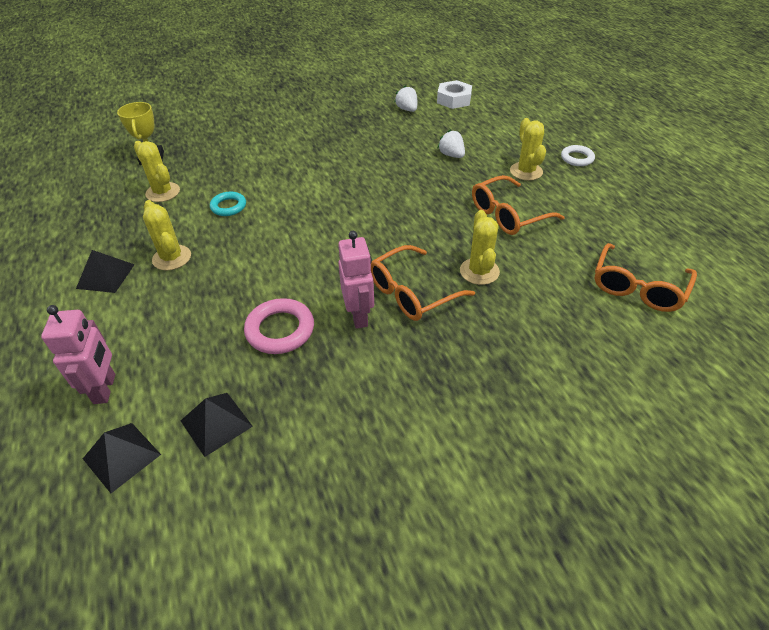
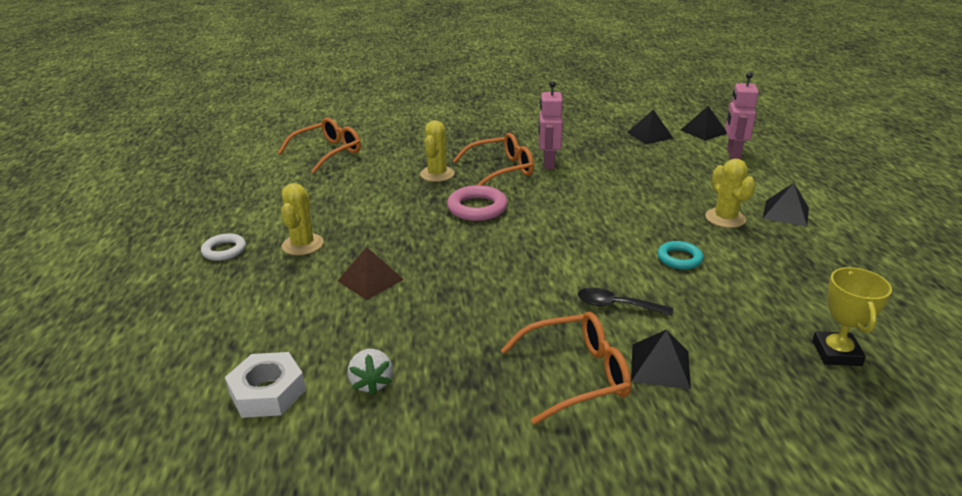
camera: 165 degrees left, 15 degrees down
(163, 192) = (778, 290): yellow cactus -> none
(257, 137) = (660, 366): none -> black pyramid
(280, 164) = (616, 305): none -> black spoon
(280, 330) = (611, 164): pink ring -> pink ring (477, 208)
(451, 155) = (370, 280): white strawberry -> brown pyramid
(509, 214) = (370, 207): orange glasses -> orange glasses (574, 375)

